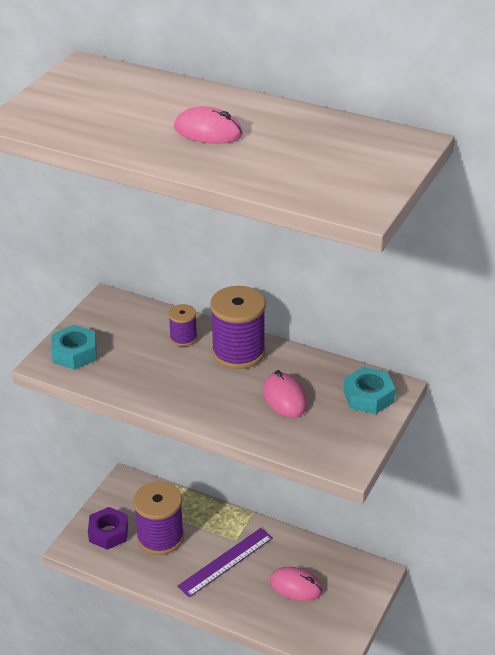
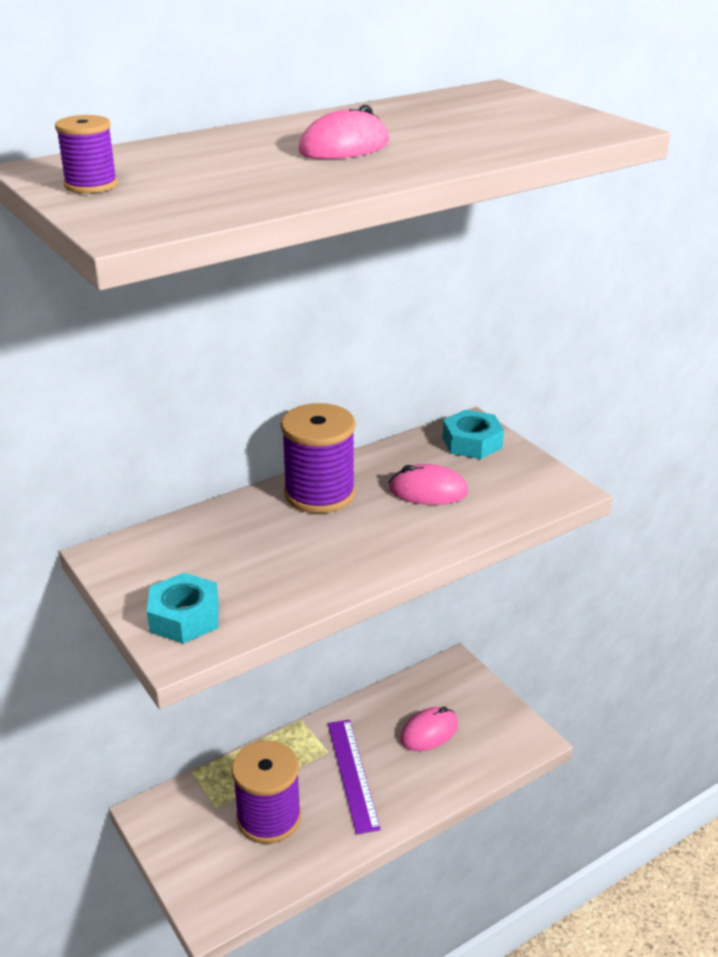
camera: 60 degrees left, 5 degrees down
(108, 533) = (219, 866): purple nut -> none
(183, 338) = (251, 522): purple spool -> purple spool (91, 185)

